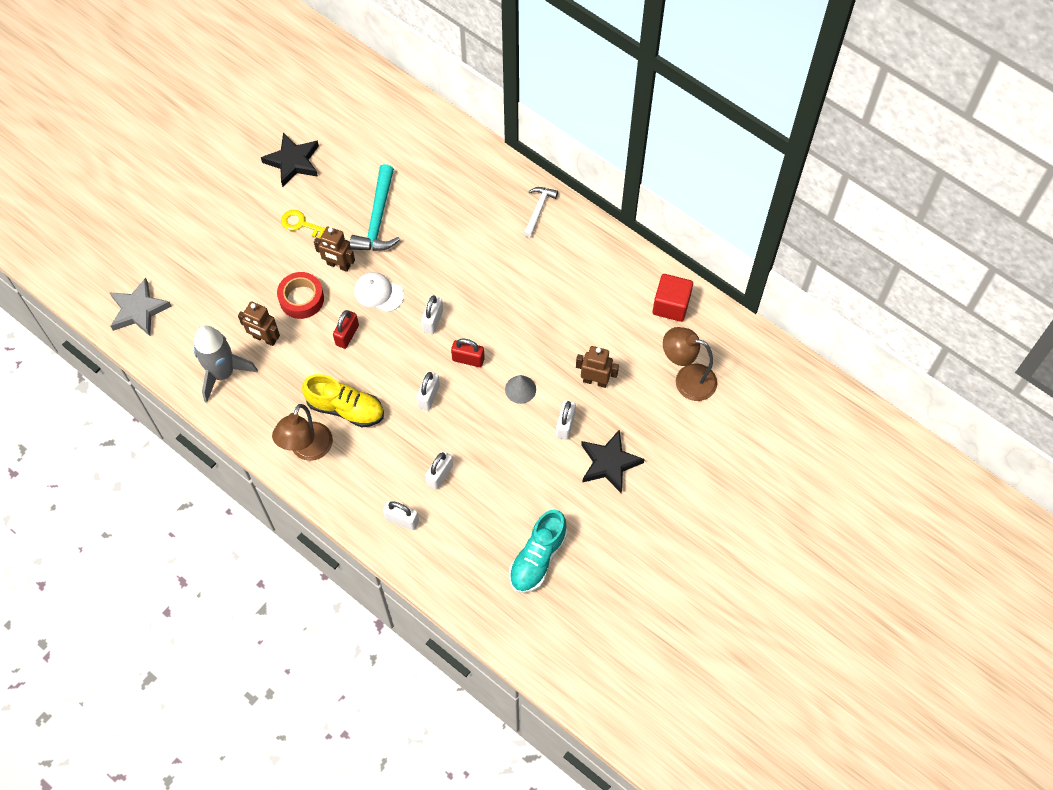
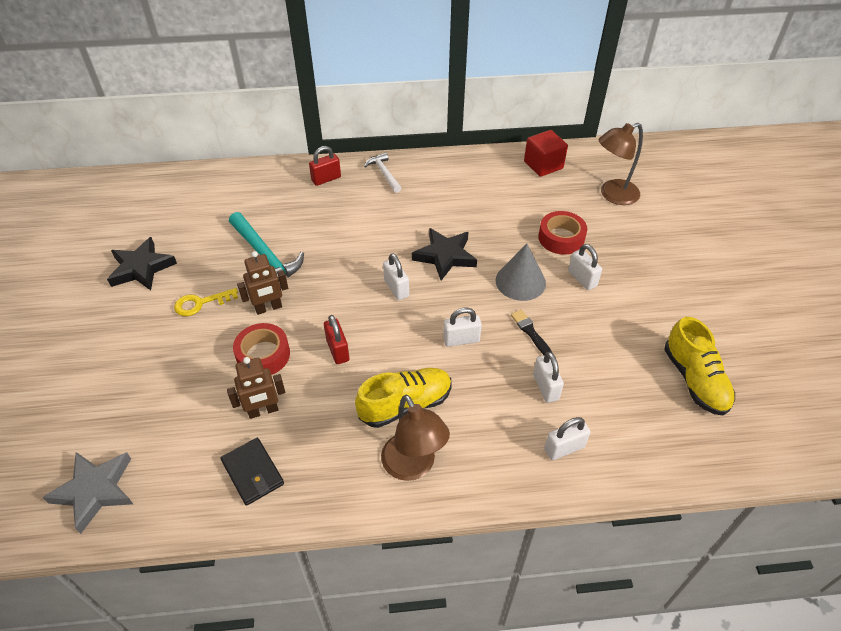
camera: 45 degrees left, 15 degrees down
(223, 373) = (253, 473): grey rocket -> black wallet
(378, 293) = (328, 302): white cap -> none
(428, 396) = (461, 340): white padlock -> white padlock turned 75 degrees counterclockwise
(468, 359) = (457, 292): red padlock -> red padlock (326, 179)
(478, 431) = (530, 332): none -> black brush
(520, 389) = (520, 281): grey cone -> grey cone, size x1.54
(538, 558) = (694, 380): turquoise shoe -> yellow shoe
(595, 381) = (561, 238): brown robot -> red tape
(609, 463) = (643, 277): black star -> black star (445, 256)

